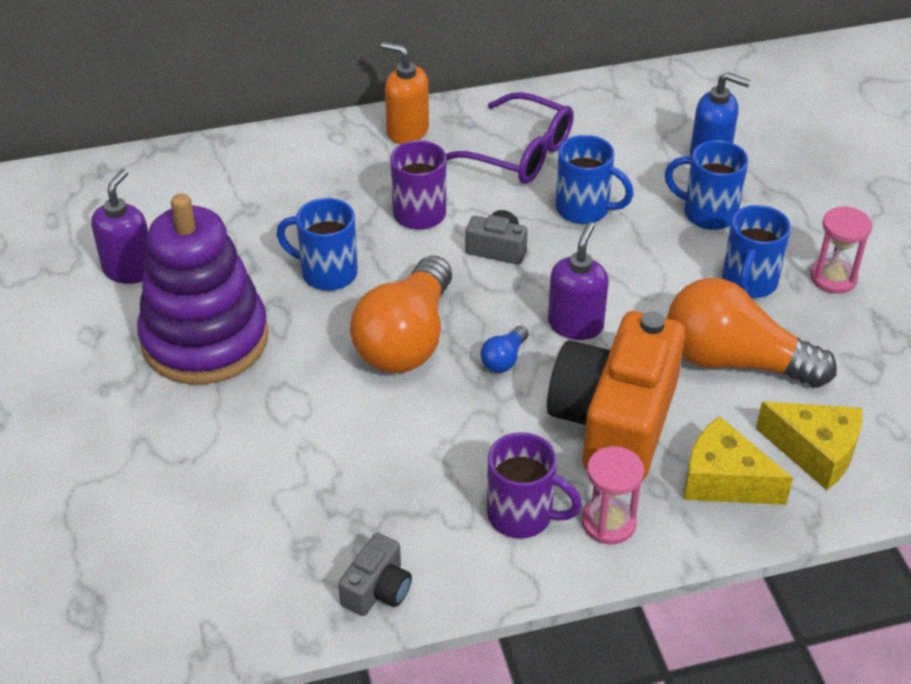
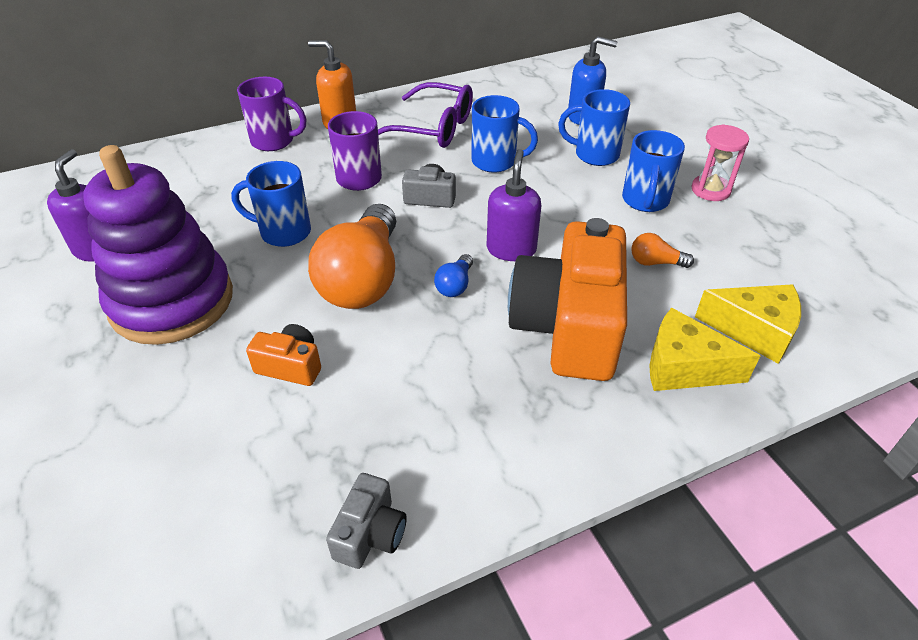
camera: 10 degrees left, 0 degrees up
(320, 424) = (290, 366): none -> orange camera
(522, 516) = (505, 429): purple mug -> purple mug (274, 141)
(608, 523) = (590, 424): pink hourglass -> none
(734, 361) = (655, 262): orange light bulb -> orange light bulb, size x0.41

